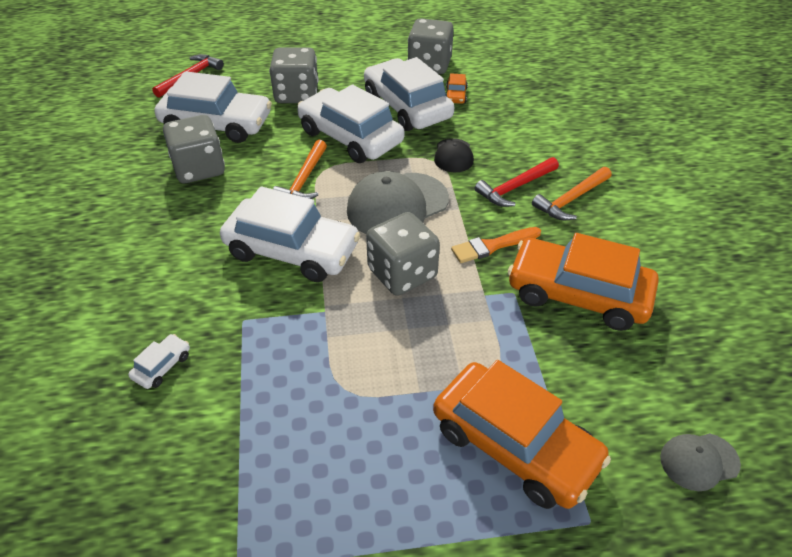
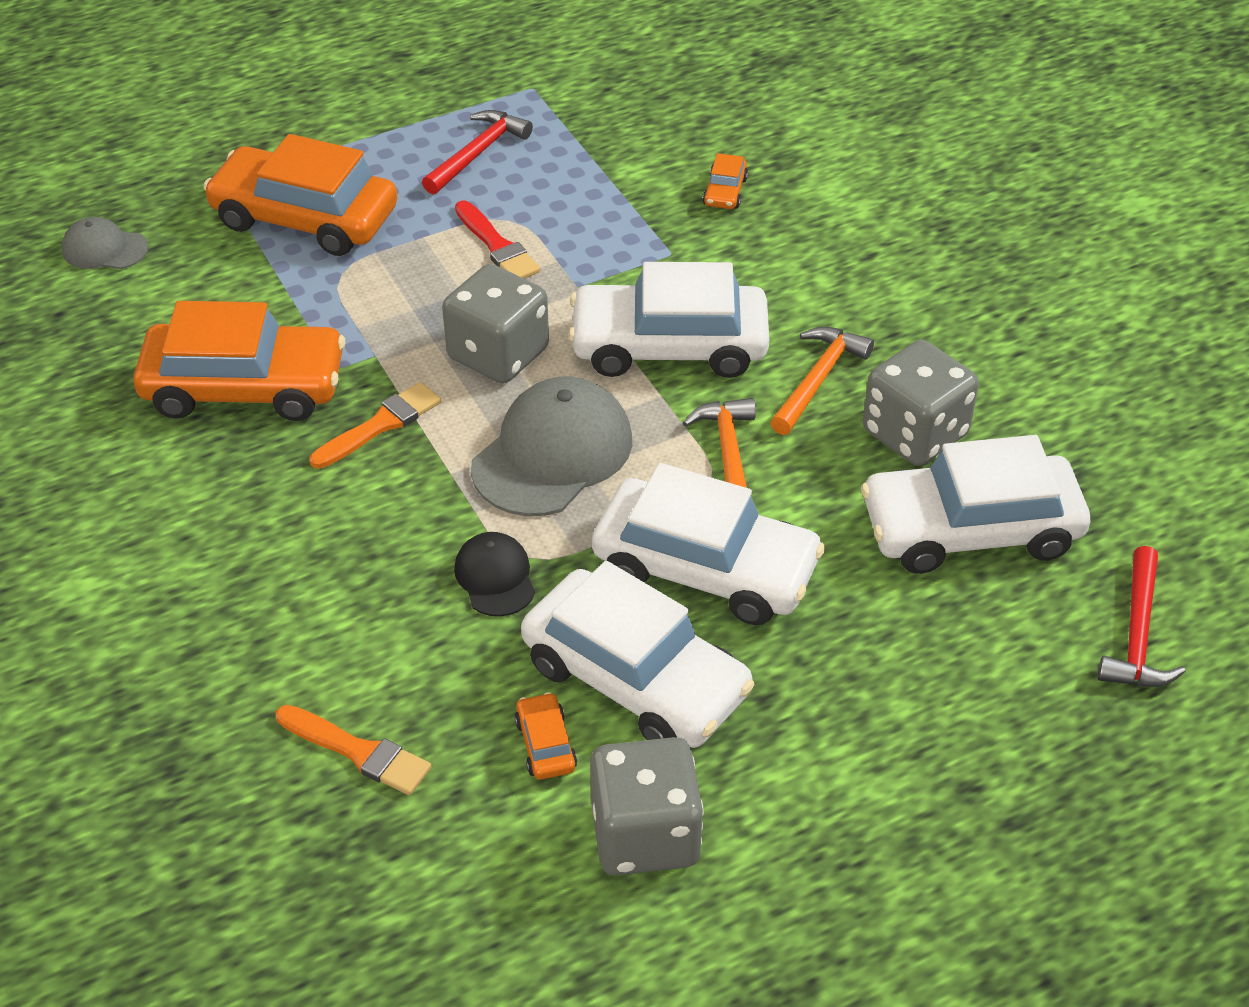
camera: 160 degrees right, 0 degrees up
(162, 366) = (725, 192): white car -> orange car
(296, 94) = (881, 648): grey dice -> none
(364, 364) = (497, 246): none -> red brush
(515, 187) = (366, 538): red hammer -> red hammer (478, 153)
(536, 109) = (358, 752): none -> orange brush
(571, 199) = (265, 539): orange hammer -> orange hammer (818, 379)
(699, 461) = (104, 249): grey cap -> grey cap turned 135 degrees counterclockwise

